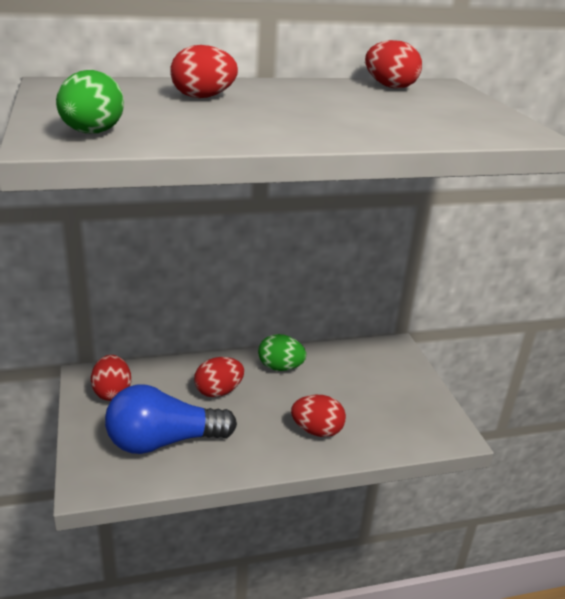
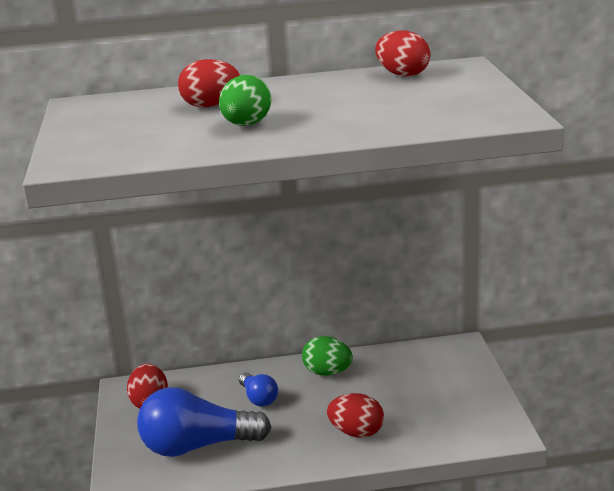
camera: 10 degrees right, 5 degrees down
(92, 133) = (103, 152): green egg -> green egg (246, 125)
(218, 391) = (258, 398): red egg -> blue light bulb

